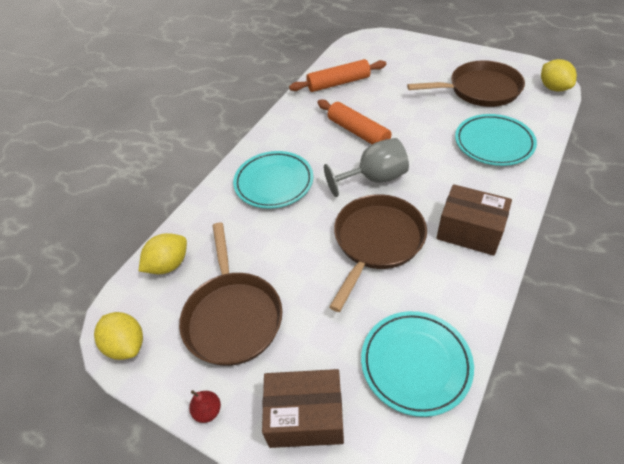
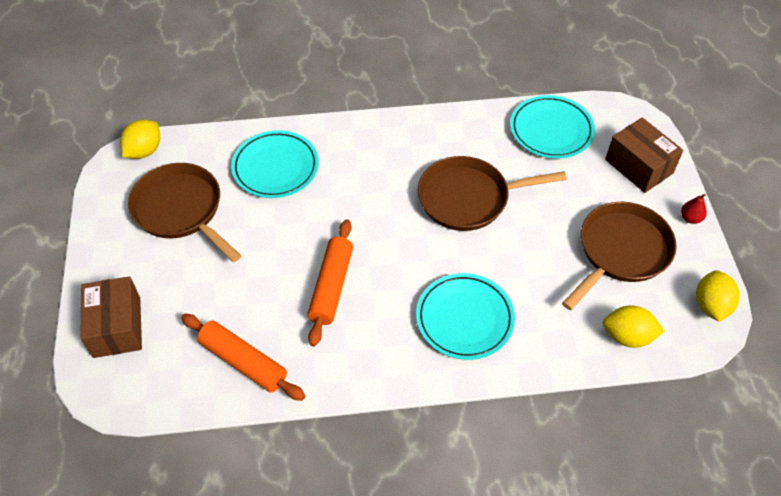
camera: 130 degrees left, 5 degrees up
(374, 178) = (394, 237): grey goblet -> none
(469, 231) = (408, 145): brown box -> brown box (117, 327)

